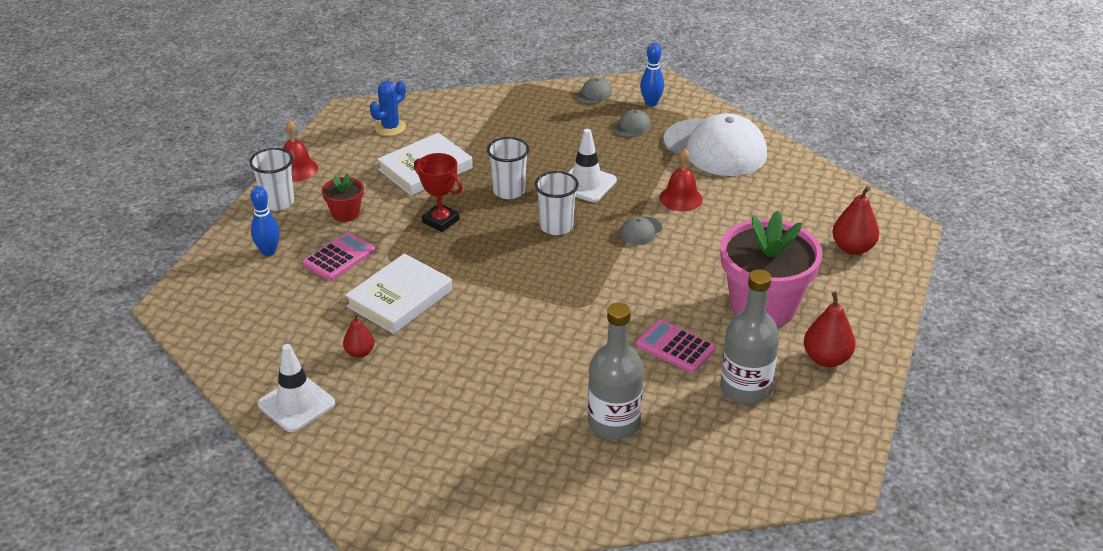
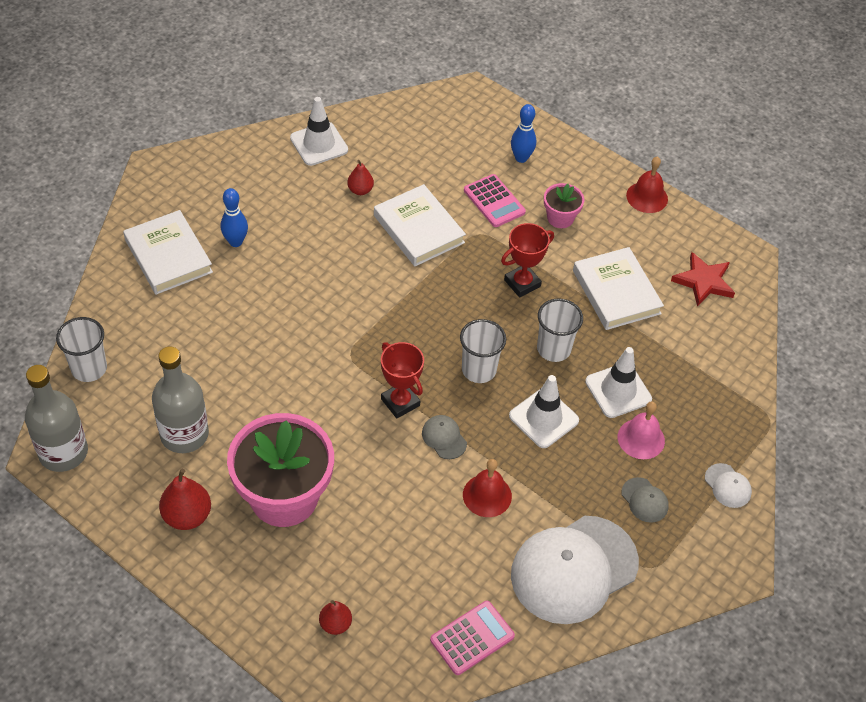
camera: 105 degrees right, 15 degrees up
(278, 202) = (595, 175): white cup -> white cup (89, 368)
(345, 213) = (560, 218): red flower pot -> pink flower pot
(390, 127) = (703, 281): blue cactus -> red star
(527, 478) = (168, 256): none -> white book
(534, 153) = (618, 390): none -> white traffic cone
(575, 136) = (641, 438): none -> pink bell
(593, 94) = (727, 486): grey cap -> white cap
(614, 423) = (195, 327): grey bottle -> grey bottle (63, 452)
(619, 263) = (400, 402): none -> red trophy
(651, 103) = (692, 539): blue bowling pin -> blue bowling pin (235, 242)
(675, 347) = (262, 403): pink calculator -> pink calculator (472, 638)
(852, 248) = (335, 624): red pear -> red pear, size x0.62

